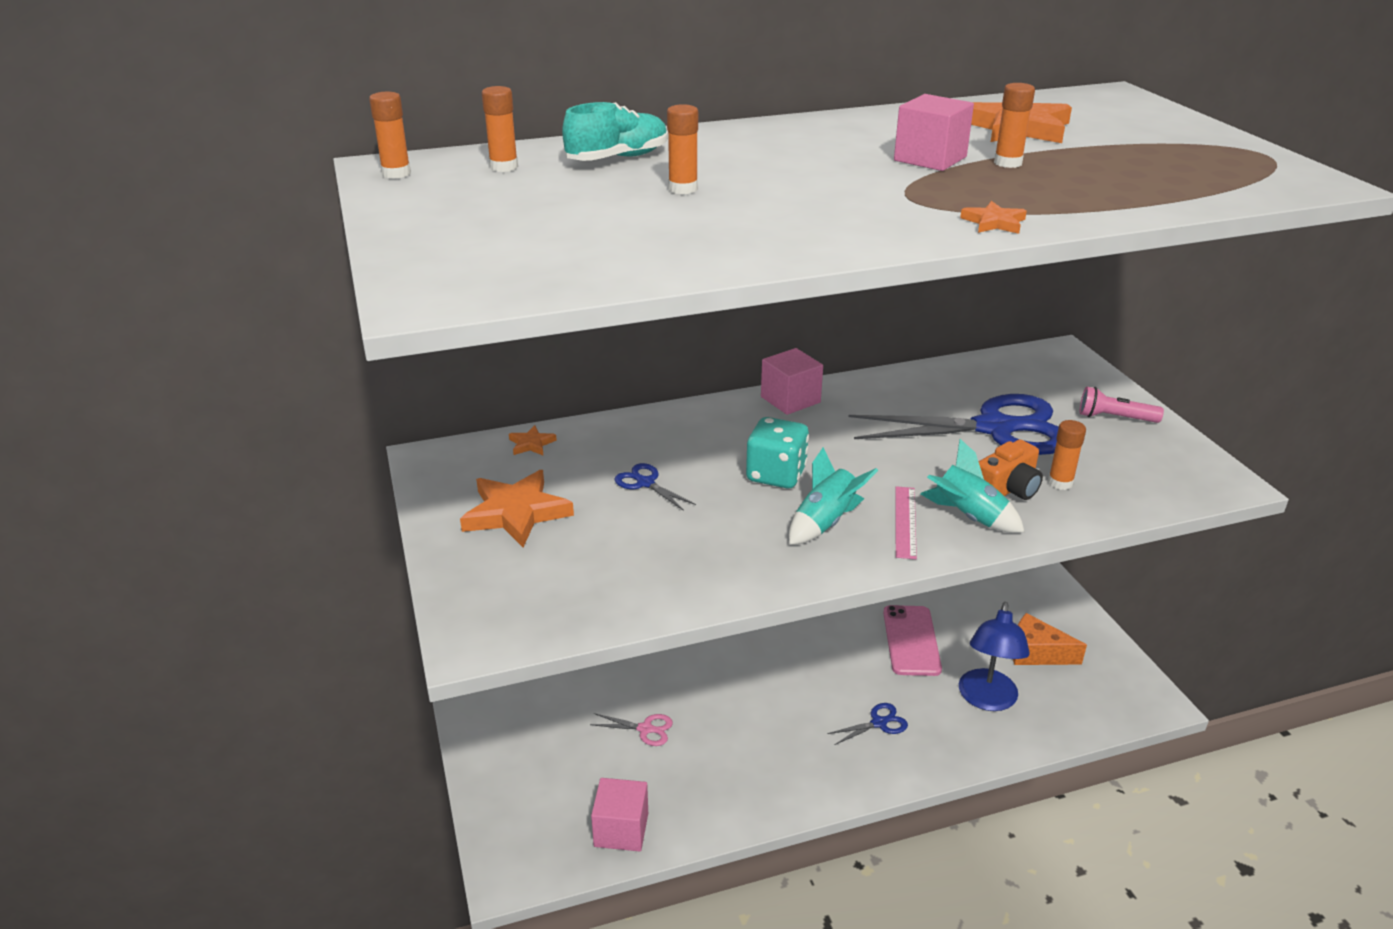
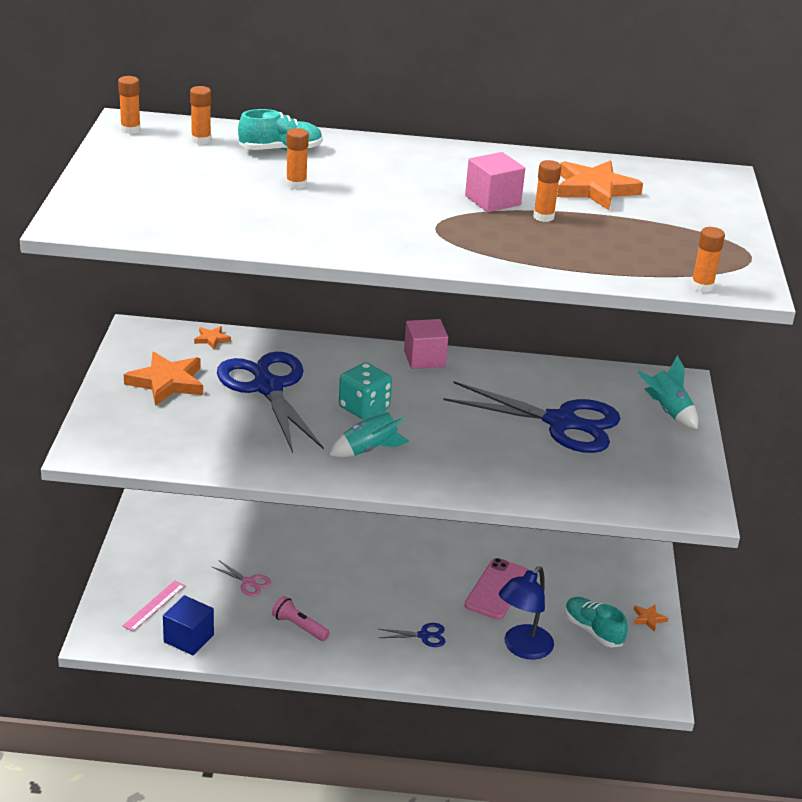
camera: 20 degrees right, 0 degrees up
(621, 830) = (188, 638): pink cube -> blue cube
(645, 483) = (268, 388): blue scissors -> blue scissors, size x2.48
(905, 521) = (426, 465): pink ruler -> pink ruler (154, 605)
(968, 517) = (475, 476): turquoise rocket -> turquoise rocket (668, 411)
(994, 222) = (466, 259): orange star -> orange star (648, 619)
(1007, 489) = (524, 467): orange camera -> none
(1036, 653) = (593, 630): orange cheese -> turquoise shoe
(1060, 483) = (569, 474): orange glue stick -> orange glue stick (702, 286)
(1114, 418) = (667, 442): pink flashlight -> pink flashlight (299, 627)

